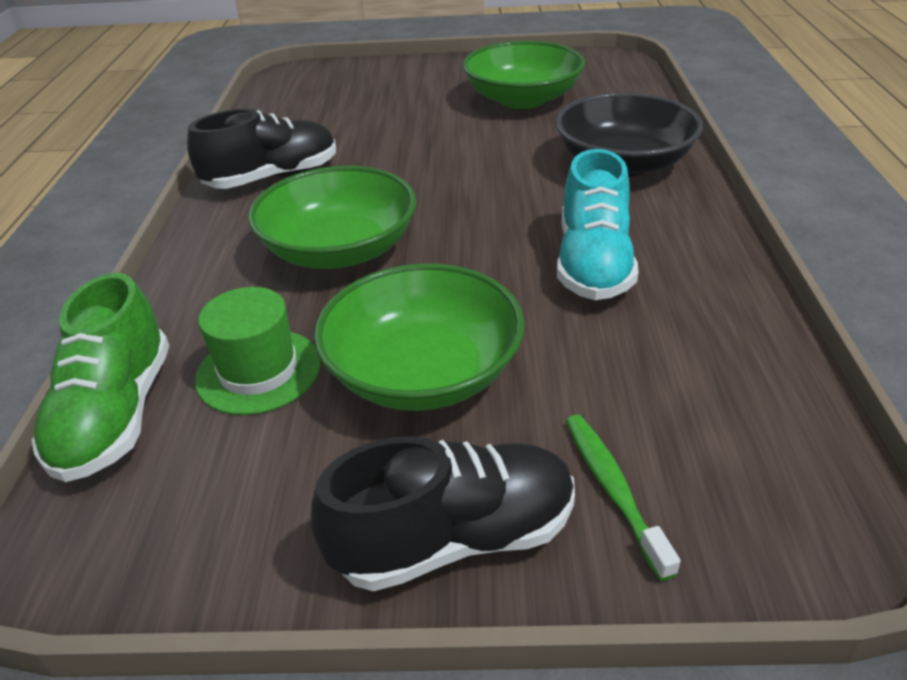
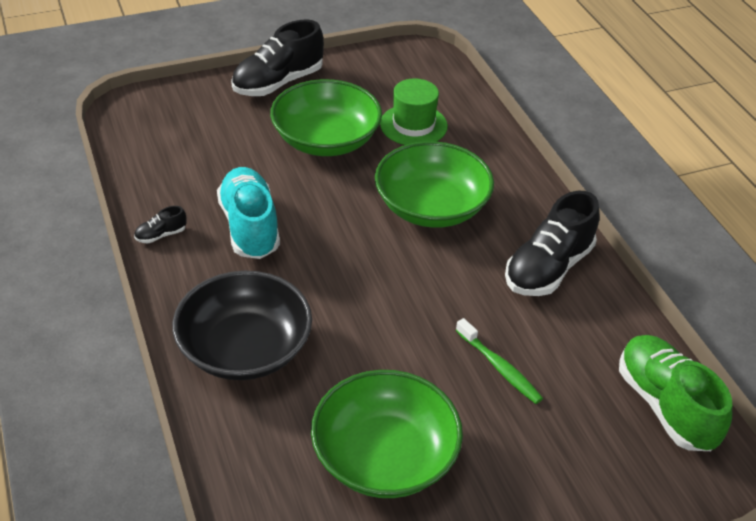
camera: 155 degrees right, 5 degrees up
(116, 414) = (463, 95): green shoe -> green shoe (665, 405)
(613, 489) = (217, 109): green toothbrush -> green toothbrush (499, 368)
(721, 273) = (161, 235): none -> black shoe

